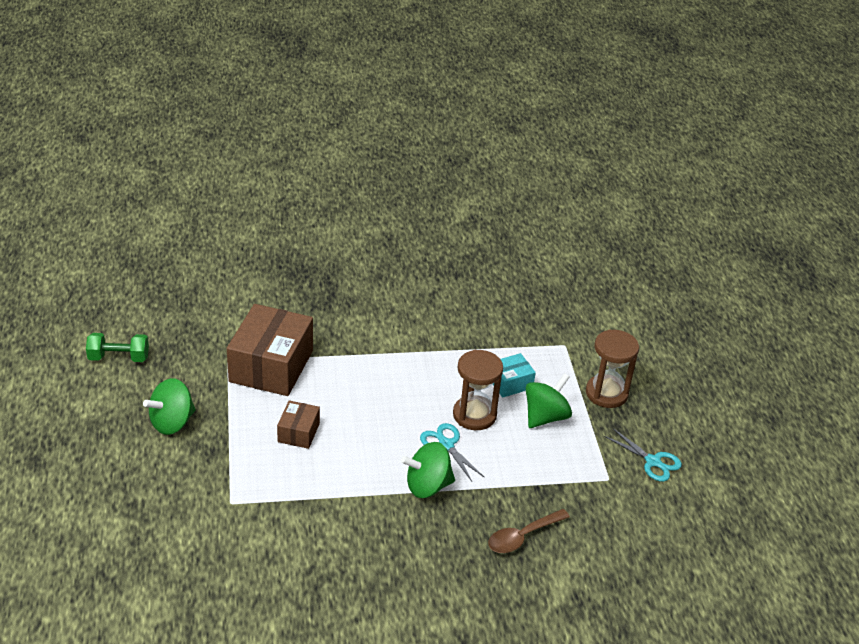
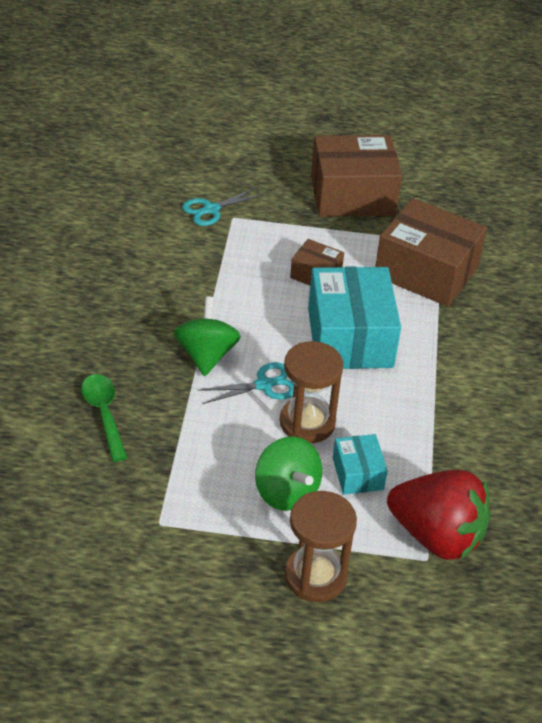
camera: 105 degrees right, 5 degrees up
(119, 358) = (455, 173): green dumbbell -> none
(172, 422) = (352, 195): green spinning top -> brown box
(371, 402) = (349, 337): none -> turquoise box
(522, 537) = (104, 414): brown spoon -> green spoon
(544, 342) = (436, 536): none -> red strawberry
(653, 461) = (172, 583): turquoise scissors -> turquoise scissors (211, 209)

